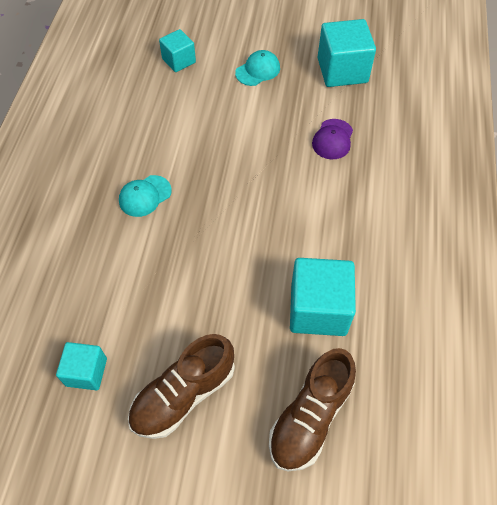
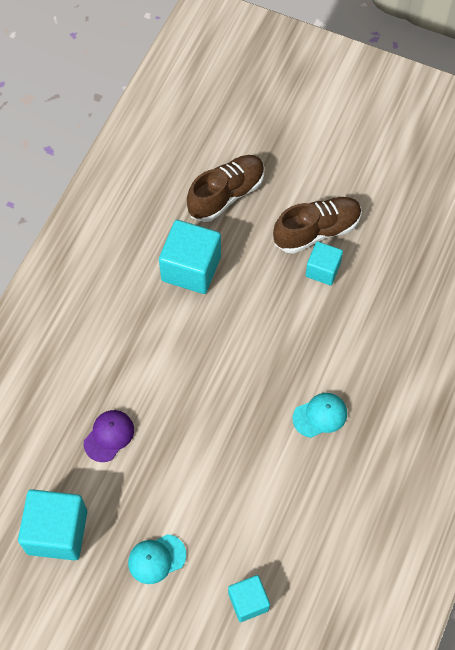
camera: 165 degrees left, 5 degrees up
(86, 372) = (390, 265): turquoise cube -> turquoise cube (323, 270)

